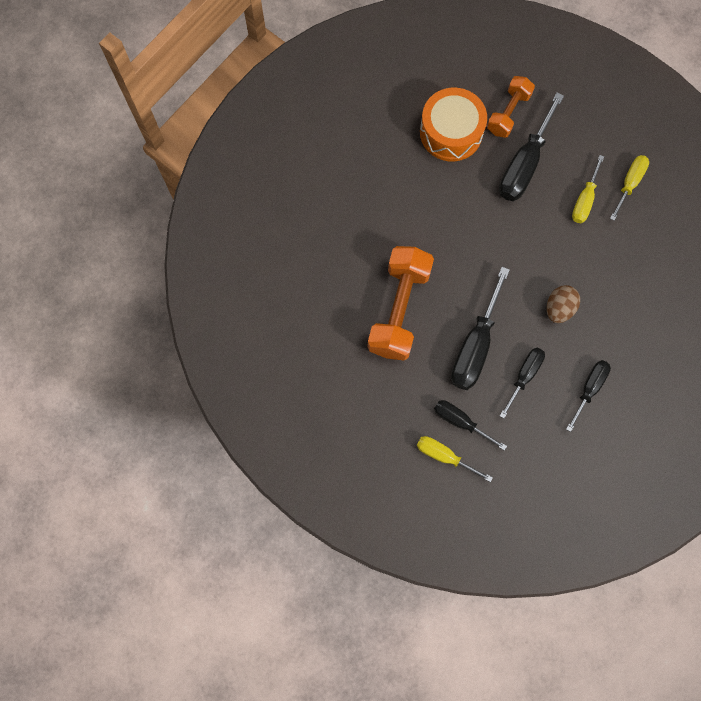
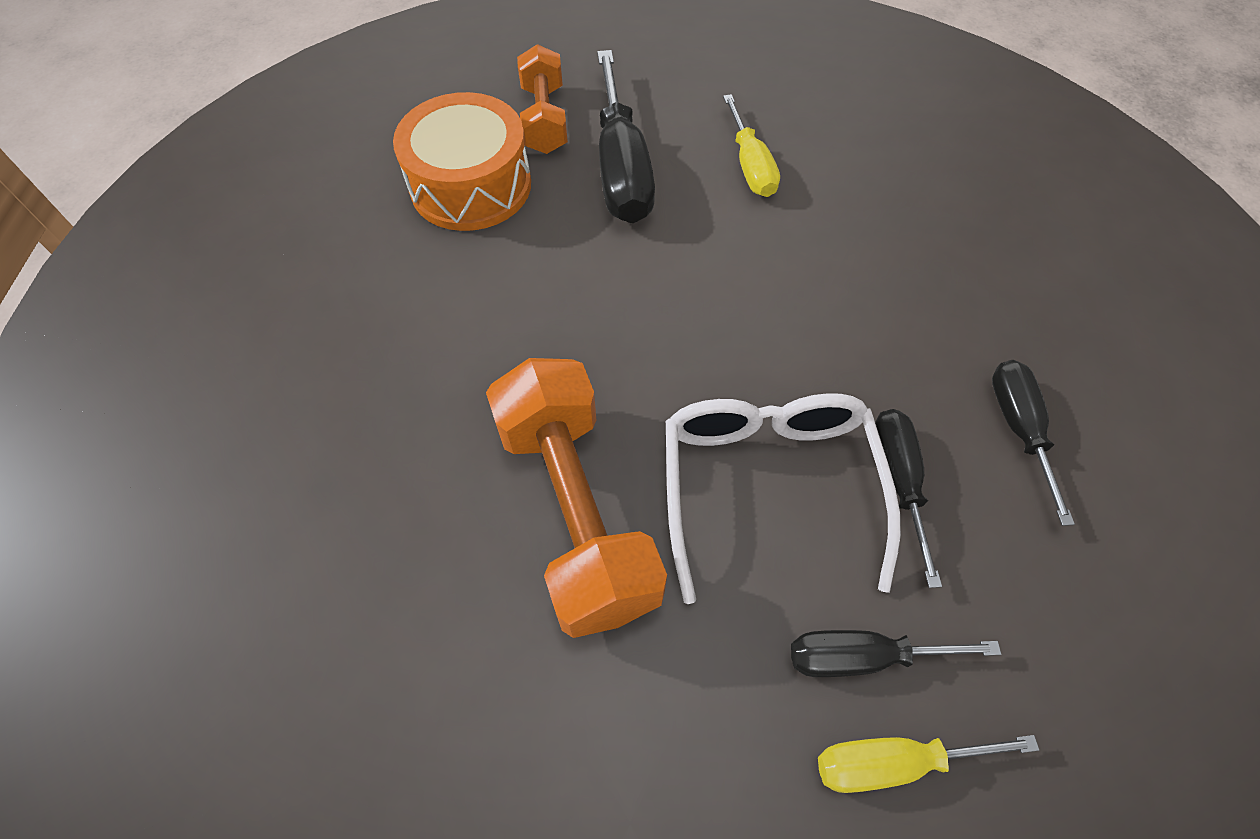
camera: 35 degrees left, 15 degrees down
(475, 346) = (768, 485): black screwdriver -> white glasses
(559, 308) = (851, 333): brown egg -> none
(629, 183) = (793, 114): yellow screwdriver -> none

